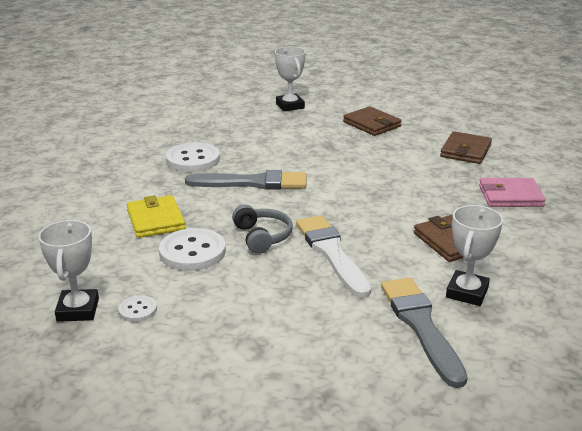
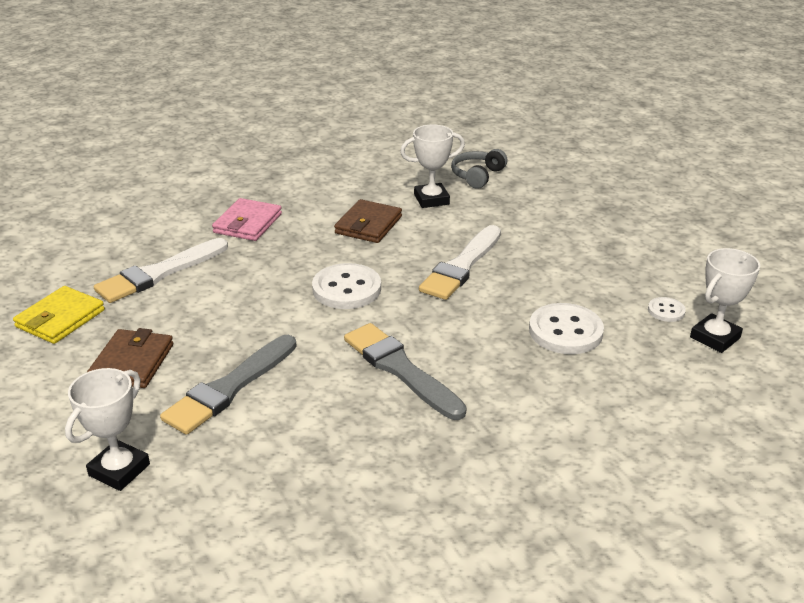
camera: 130 degrees left, 5 degrees up
(155, 220) = (556, 386): yellow wallet -> yellow wallet (60, 318)
(193, 159) = (402, 450): white button -> white button (346, 289)
(262, 237) = (489, 309): grey headphones -> grey headphones (477, 175)
(421, 326) = (494, 202): grey brush -> grey brush (229, 388)
(465, 151) = (159, 273): brown wallet -> white brush
(510, 196) = (248, 223): pink wallet -> pink wallet turned 60 degrees clockwise

